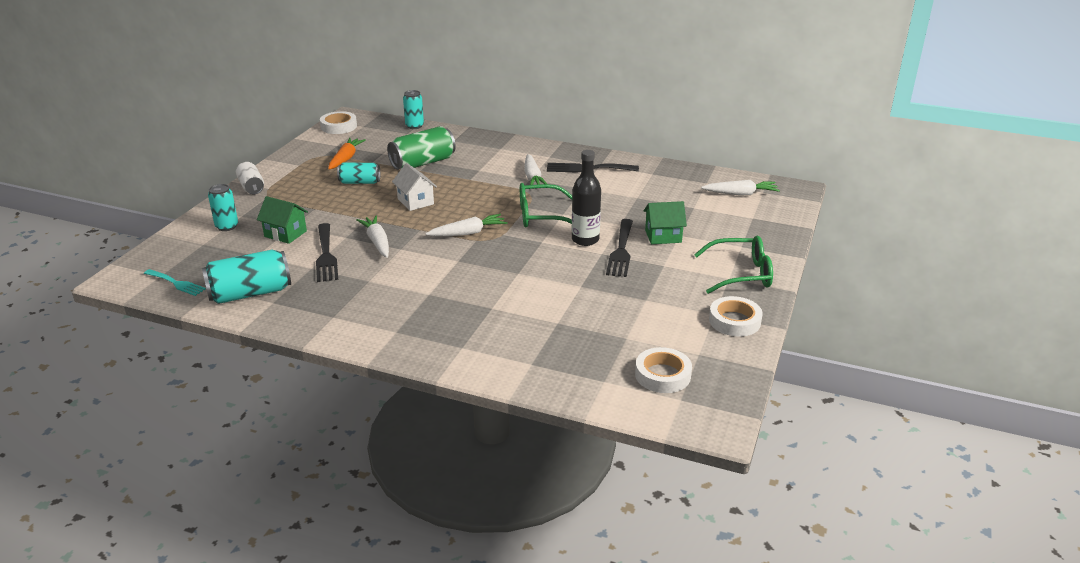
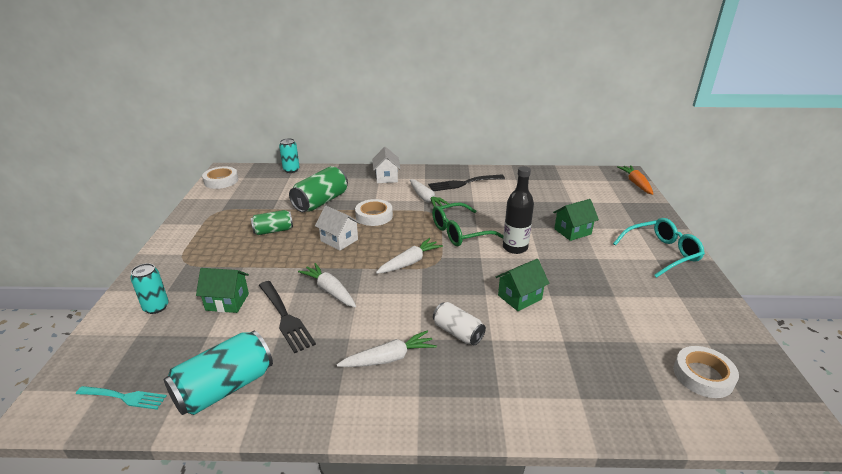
camera: 20 degrees left, 0 degrees up
(251, 187) = (163, 256): white can -> white can (458, 333)
(346, 159) = (245, 210): orange carrot -> orange carrot (636, 184)
(360, 182) = (273, 231): turquoise can -> green can
(508, 149) = (386, 177): none -> white house
(548, 282) = (519, 297): none -> green house
(621, 251) = (552, 252): black fork -> none
(734, 321) = (701, 300): white tape -> white tape (374, 216)
(740, 194) = (593, 184): white carrot -> white carrot (389, 358)
(741, 274) = (662, 253): green glasses -> turquoise glasses

